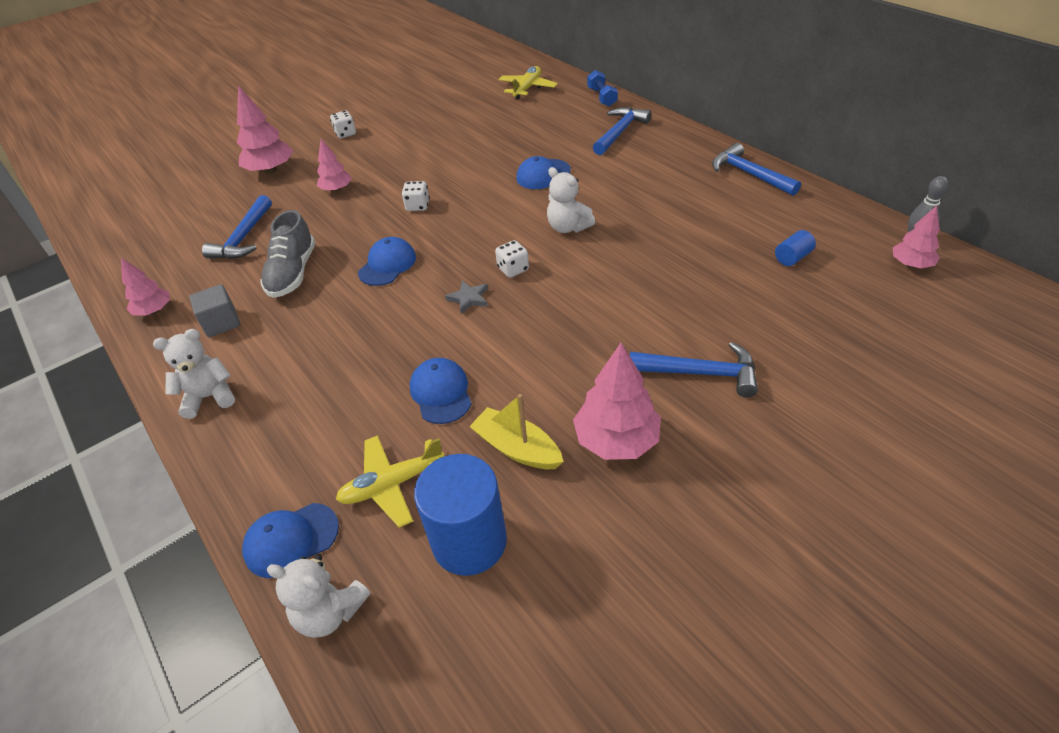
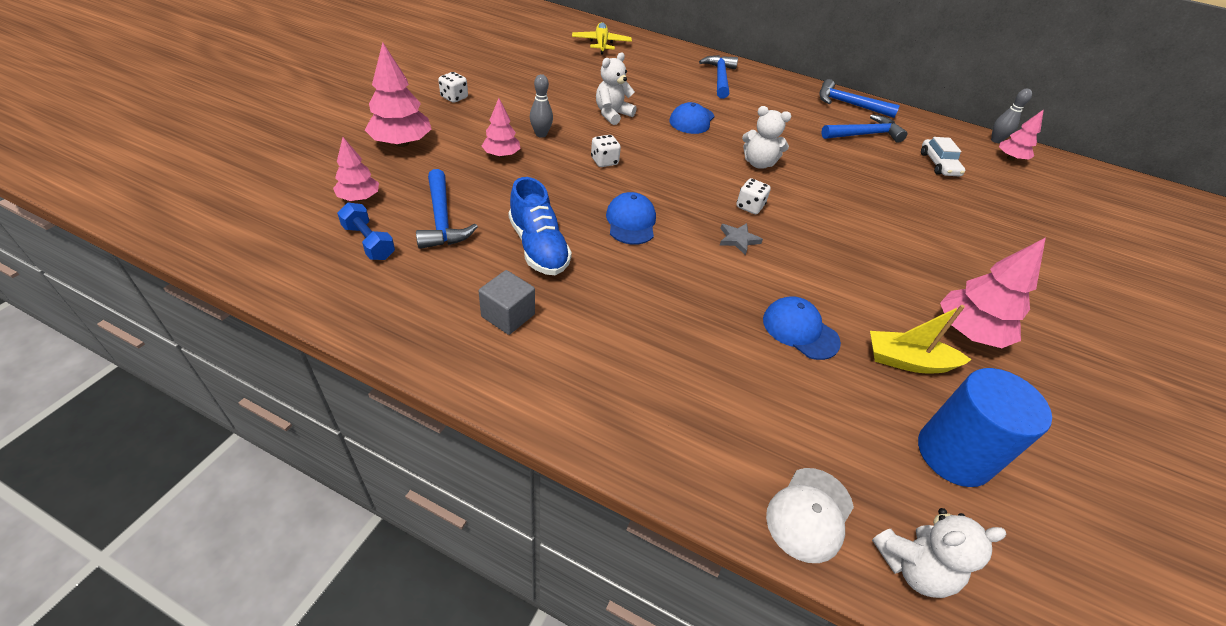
camera: 35 degrees left, 0 degrees up
(154, 311) = (407, 320): pink tree -> pink tree (359, 198)
(209, 397) = (576, 398): white teddy bear -> white teddy bear (612, 114)
(291, 539) = (809, 514): blue cap -> white cap
(293, 273) = (538, 247): grey shoe -> blue shoe
(386, 174) = (541, 134): none -> grey bowling pin
(392, 485) = (844, 427): yellow plane -> none
(602, 97) = (675, 49): blue dumbbell -> blue dumbbell (369, 242)
(701, 373) = (969, 264): blue hammer -> blue hammer (864, 134)
(792, 257) = (938, 164): blue cylinder -> white car

